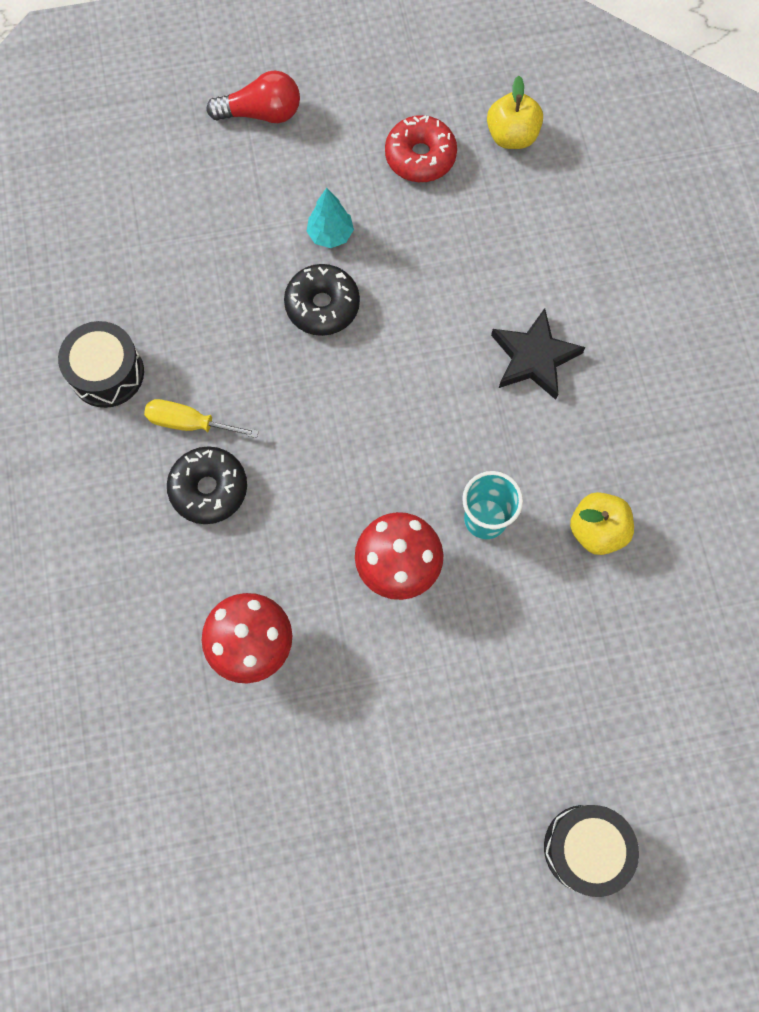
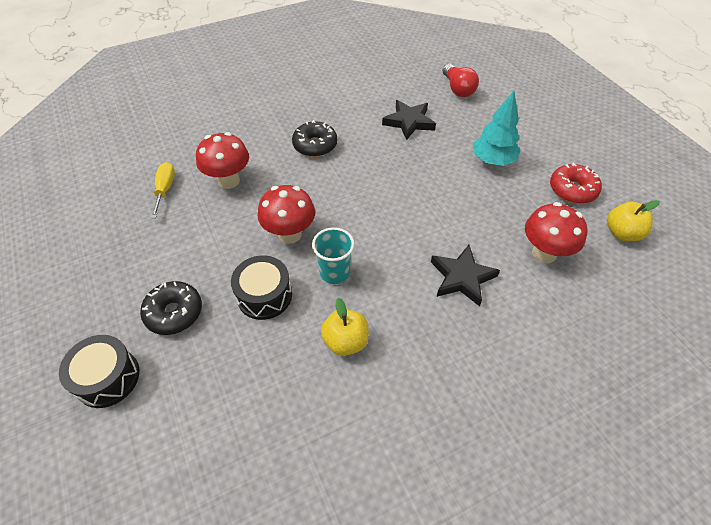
camera: 75 degrees right, 20 degrees down
(107, 373) = (366, 97): black drum -> black drum (264, 295)
(189, 423) = (350, 130): yellow screwdriver -> yellow screwdriver (165, 189)
(199, 324) = (409, 122): none -> black star
(261, 113) = (550, 118): red light bulb -> red light bulb (457, 89)
(322, 306) = (445, 166): black donut -> black donut (174, 312)
(330, 235) = (492, 161): turquoise tree -> turquoise tree, size x1.57
(520, 243) = (544, 253): none -> red mushroom

